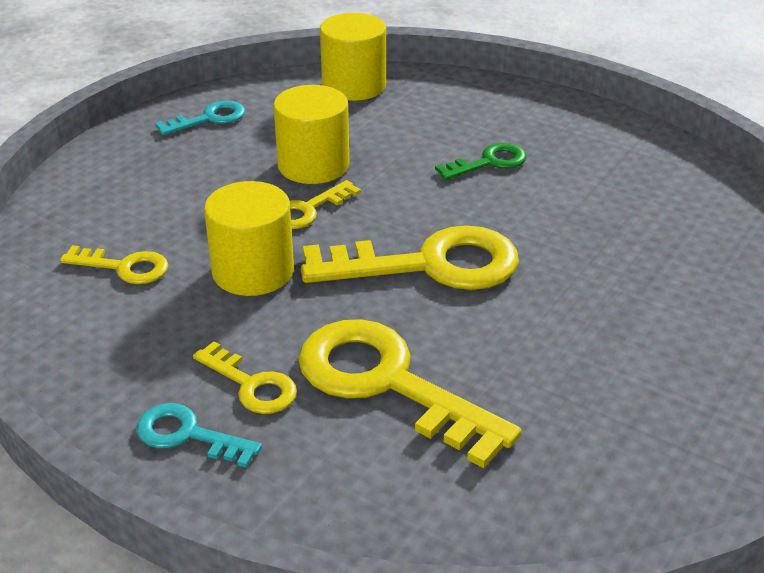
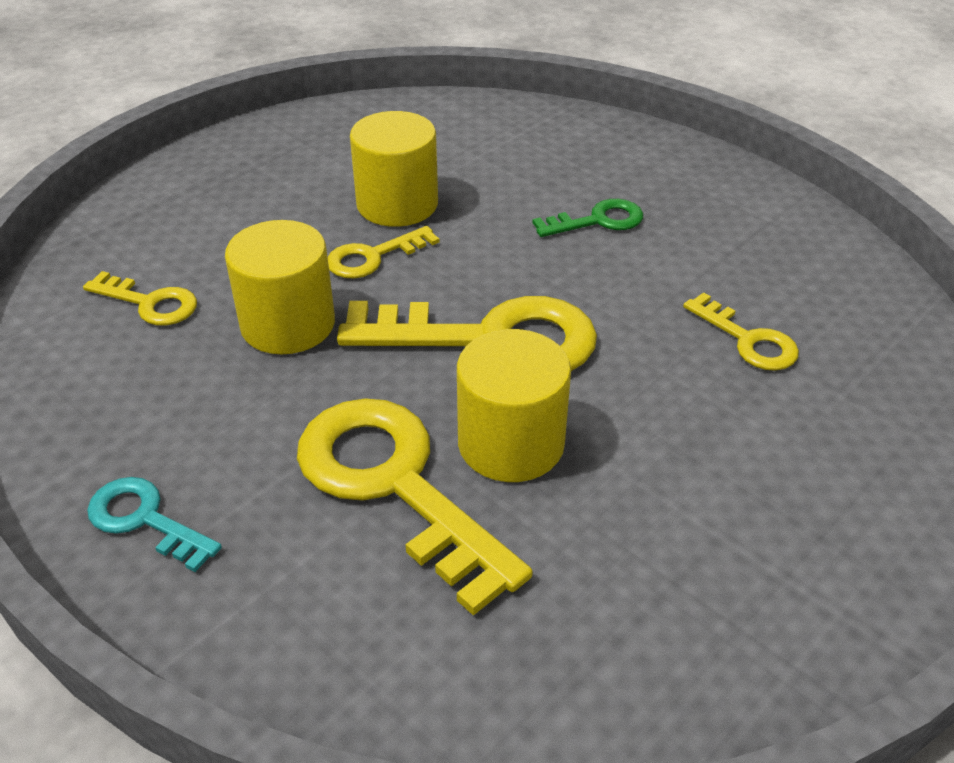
camera: 10 degrees right, 5 degrees up
(209, 119) = (302, 139): turquoise key -> none
(251, 385) = (238, 465): yellow key -> yellow key (748, 340)
(354, 86) = (472, 115): yellow cylinder -> yellow cylinder (511, 443)

